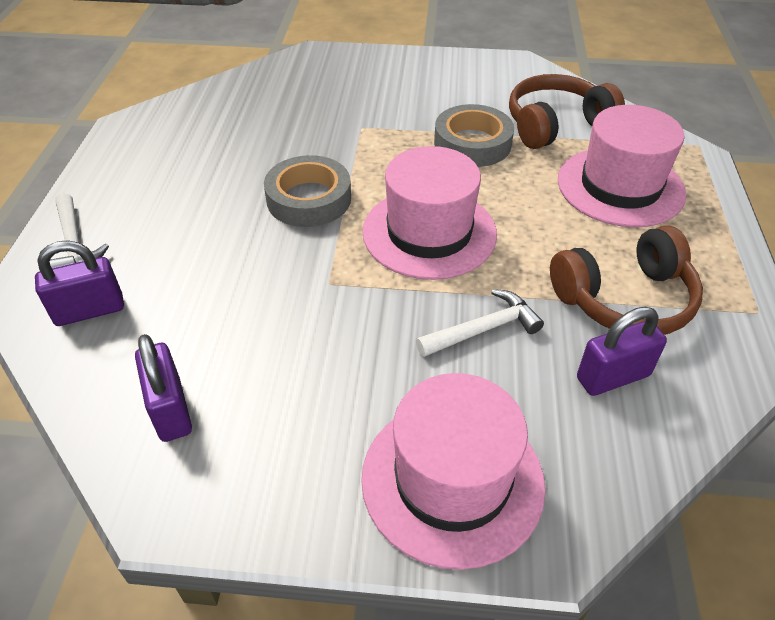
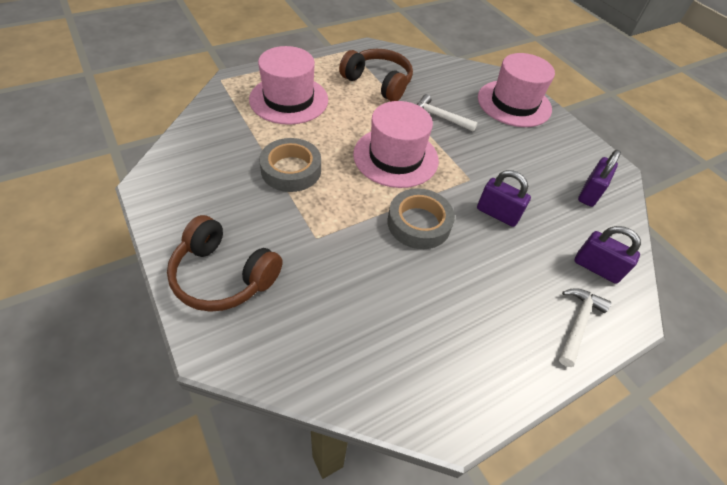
camera: 130 degrees left, 5 degrees up
(556, 125) = (237, 138): brown headphones -> brown headphones (224, 275)
(613, 377) = (425, 78): purple padlock -> purple padlock (497, 214)

